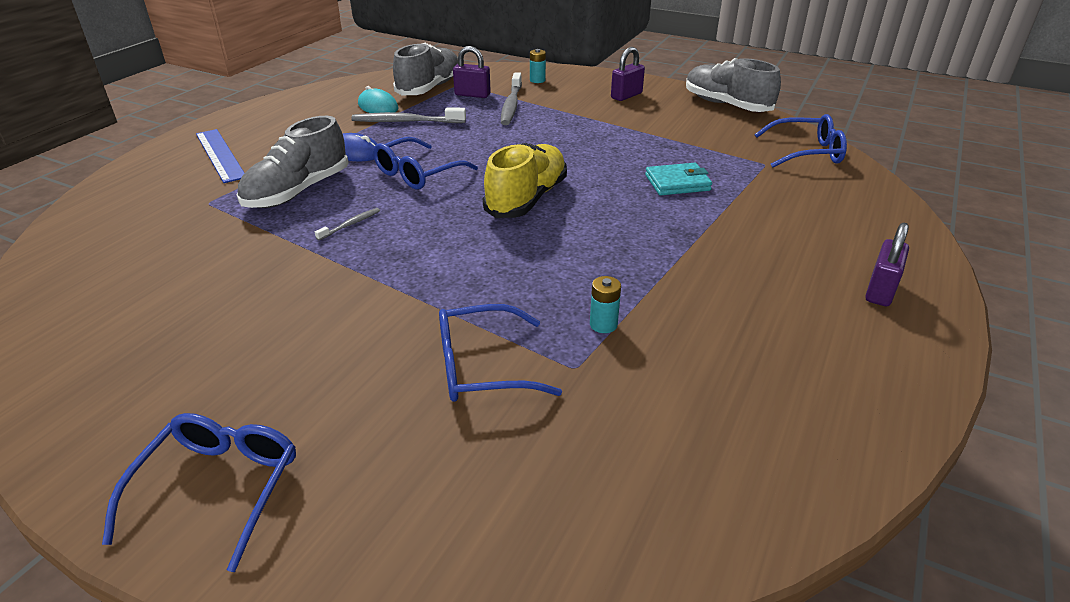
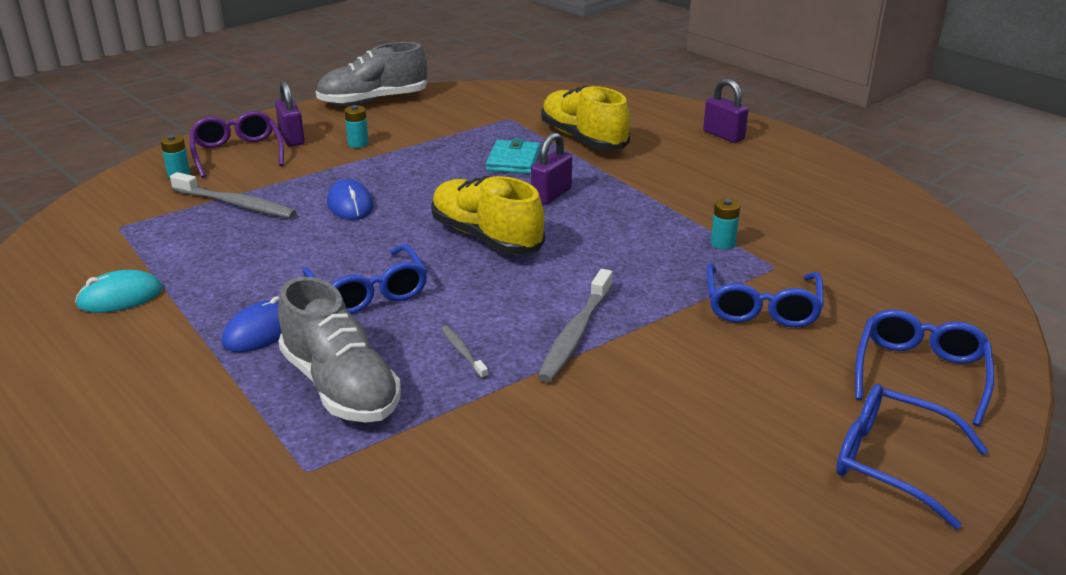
camera: 70 degrees left, 5 degrees down
(220, 155) = (140, 457): blue ruler -> none
(406, 121) = (202, 281): grey toothbrush -> grey toothbrush (575, 334)
(429, 88) = (103, 249): grey shoe -> none
(472, 95) = (169, 223): purple padlock -> purple padlock (551, 195)
(540, 138) = (350, 204): none -> blue mouse
(585, 86) = (237, 153): none -> purple glasses
(642, 118) = (358, 144): none -> turquoise battery
(764, 207) = (583, 139): none -> yellow shoe
(806, 152) = (503, 98): blue glasses -> blue glasses (920, 373)

